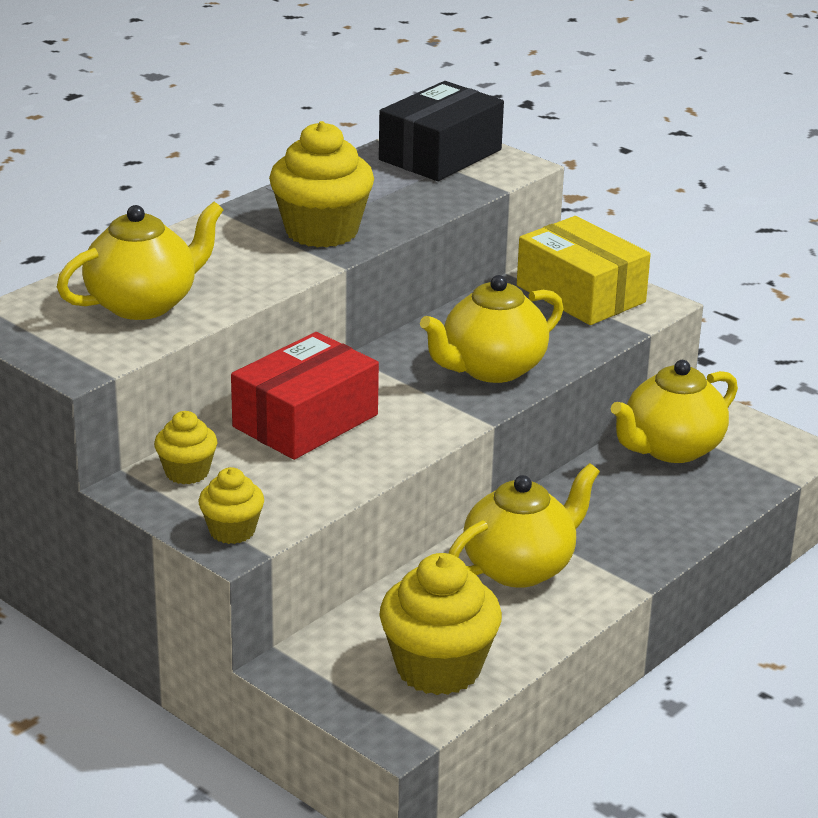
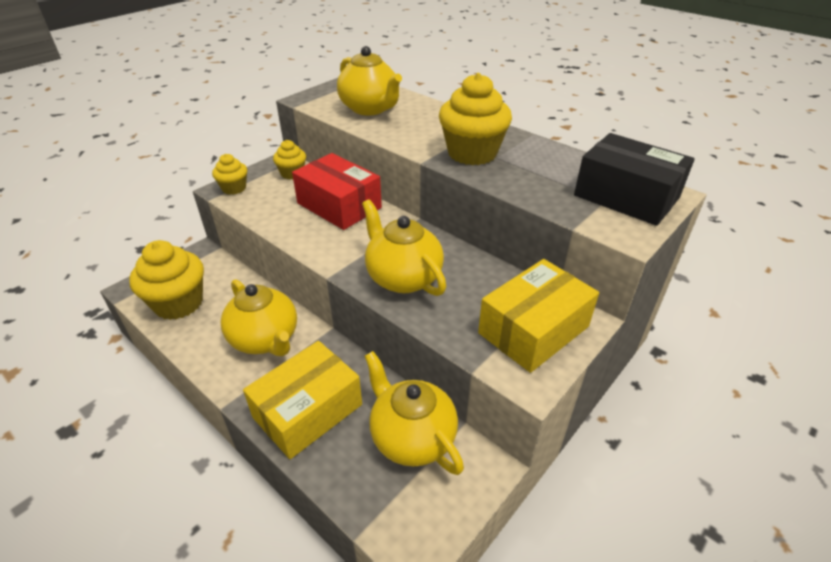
camera: 90 degrees right, 10 degrees up
(645, 522) = (308, 411): none -> yellow box

